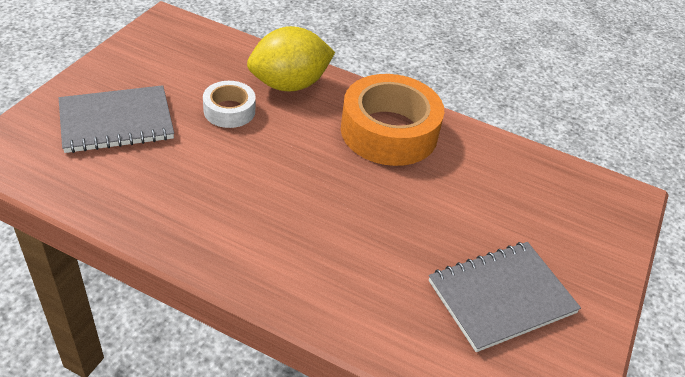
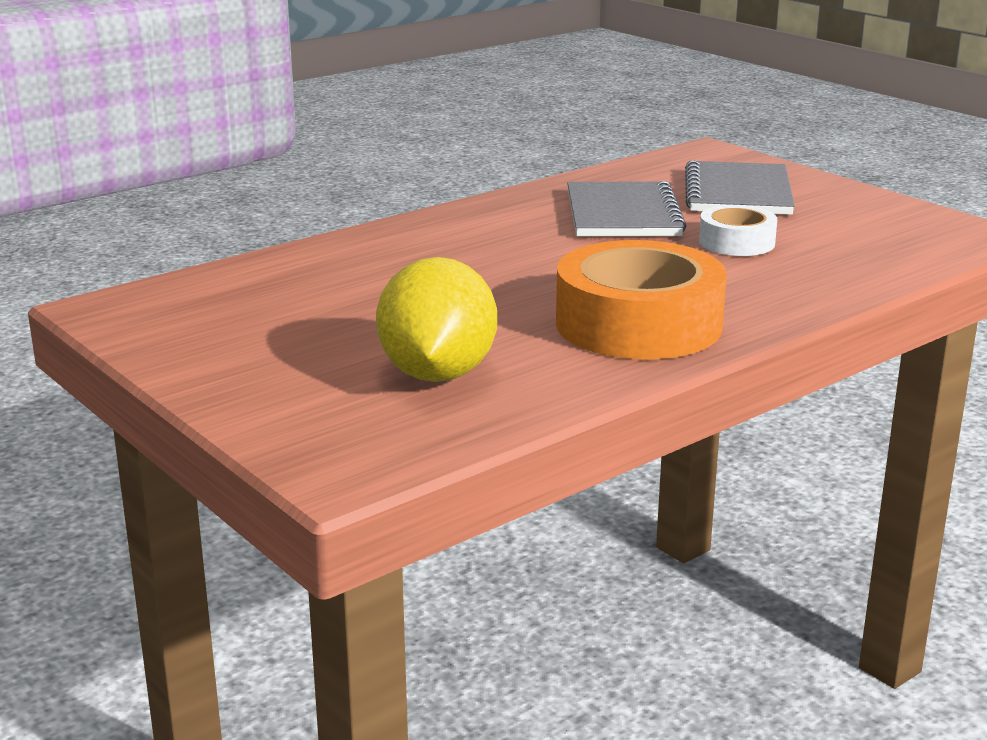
camera: 120 degrees right, 20 degrees down
(289, 84) = (788, 282): yellow lemon -> yellow lemon (437, 374)
(501, 297) = (279, 320): grey notebook -> grey notebook (623, 214)

